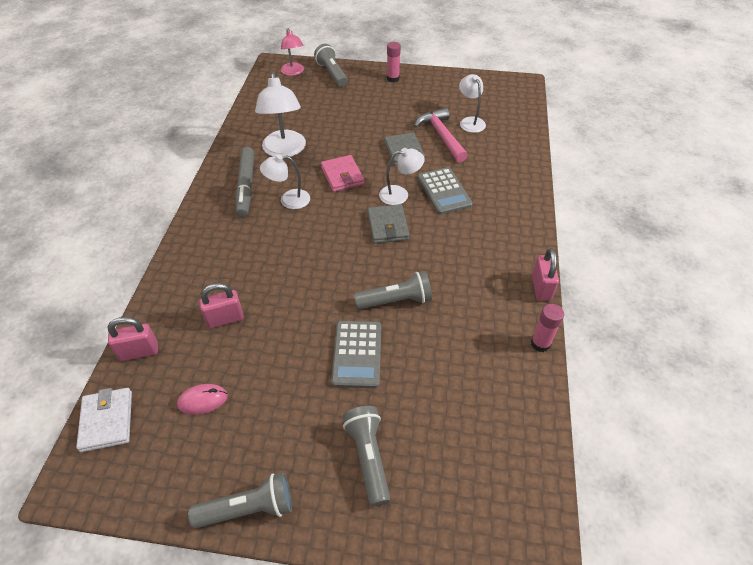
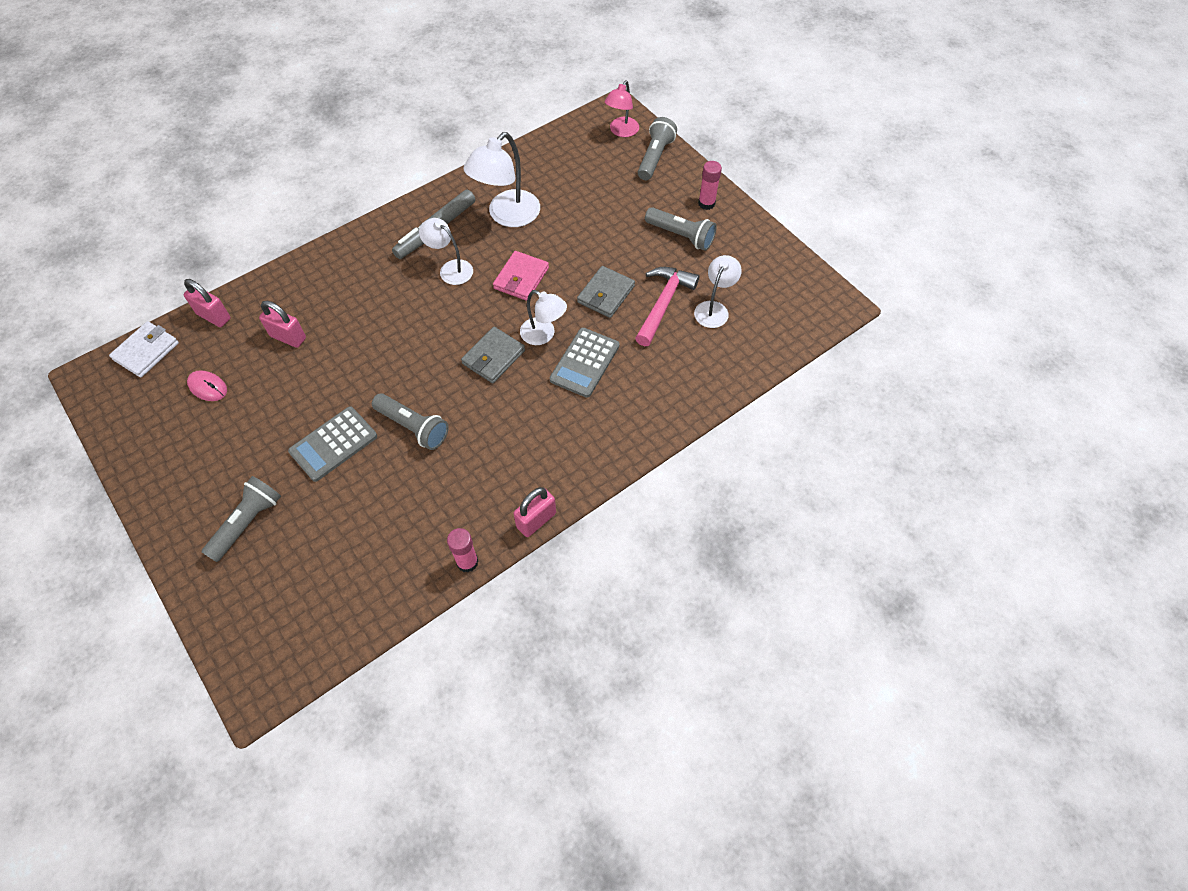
camera: 45 degrees right, 10 degrees up
(248, 508) = (149, 485): grey flashlight -> grey flashlight (681, 236)

